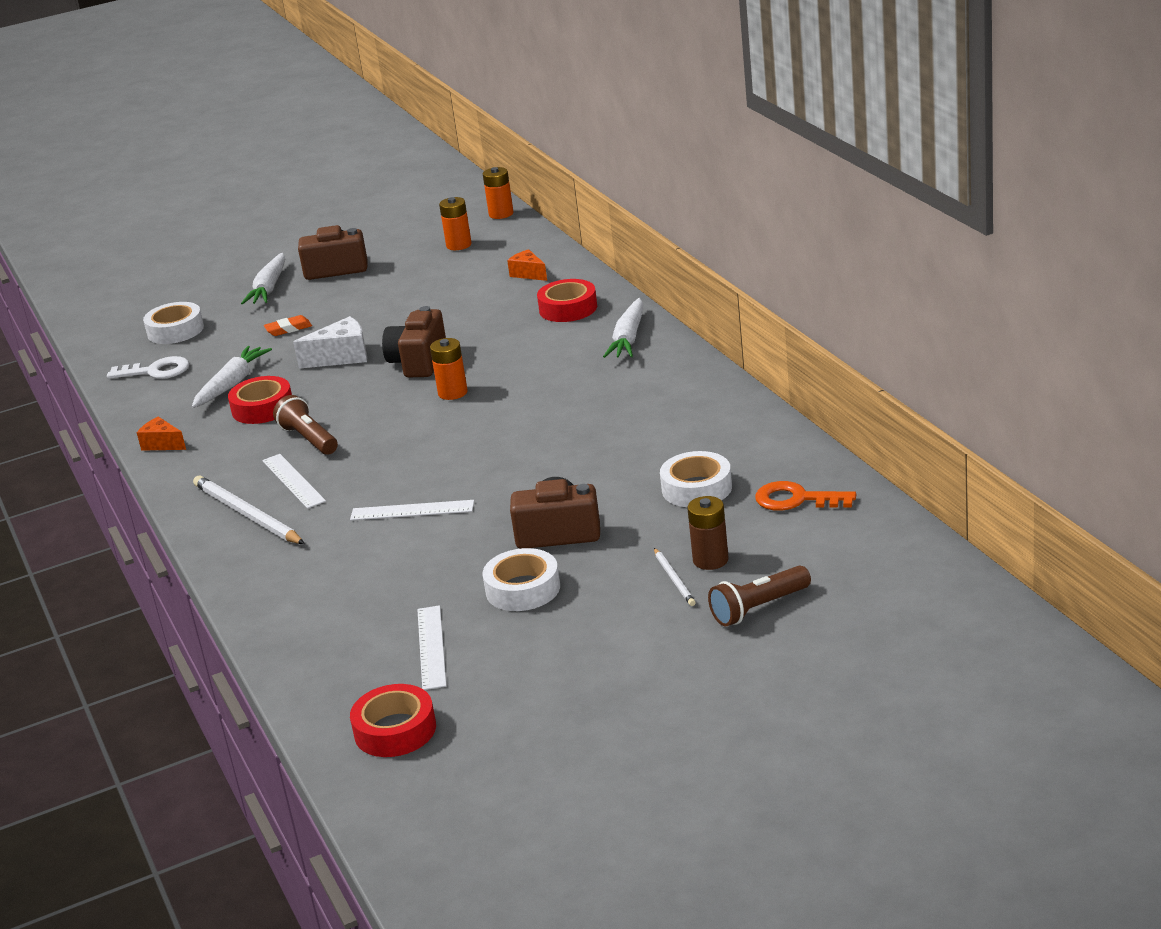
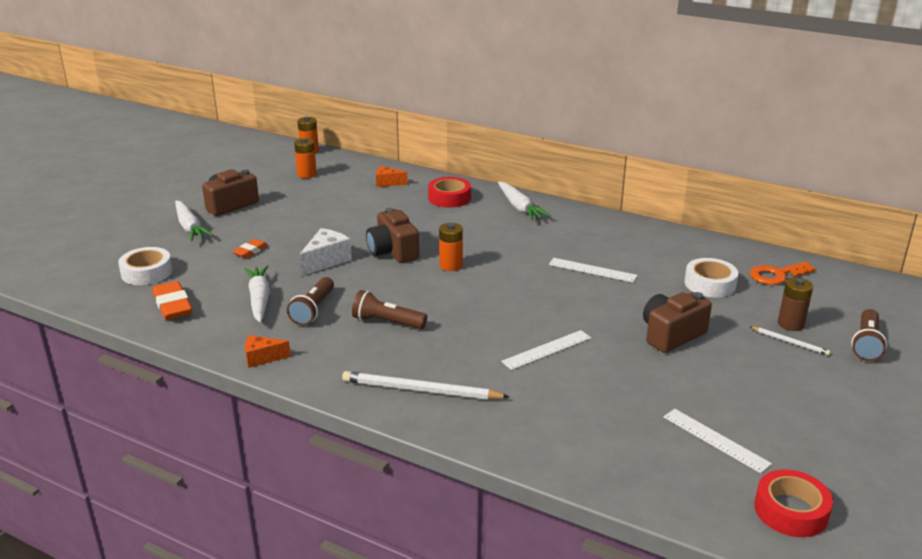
camera: 40 degrees left, 0 degrees up
(156, 371) = (173, 305): white key -> orange eraser
(262, 408) = (313, 310): red tape -> brown flashlight
(293, 481) = (421, 355): white ruler -> white ruler (592, 270)
(523, 589) = (709, 379): white tape -> none

